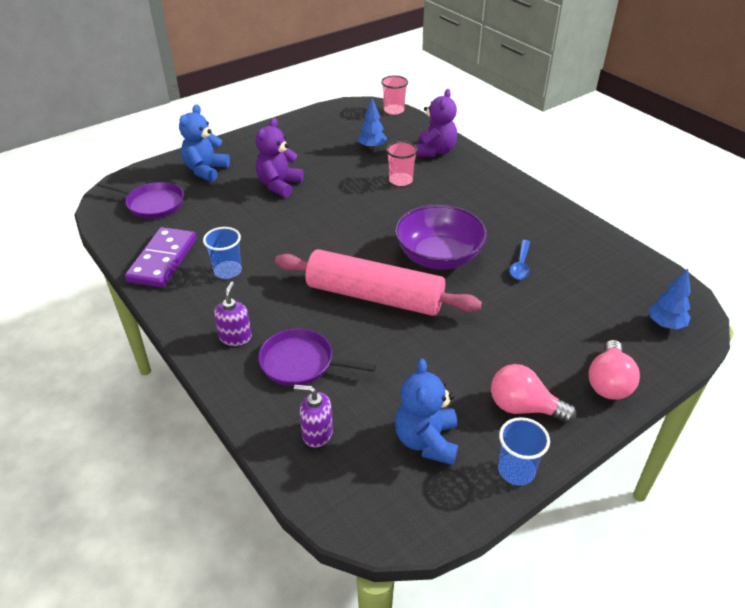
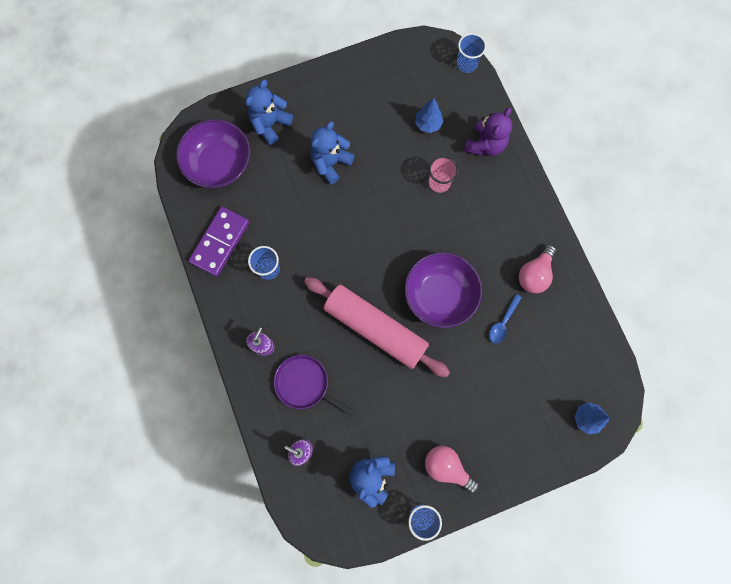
camera: 15 degrees right, 35 degrees up
(153, 204) = (219, 163): purple pan -> purple bowl
(279, 185) = (330, 163): purple teddy bear -> blue teddy bear
(394, 110) = (467, 64): pink cup -> blue cup
(608, 382) = (516, 462): pink light bulb -> pink light bulb (534, 274)

